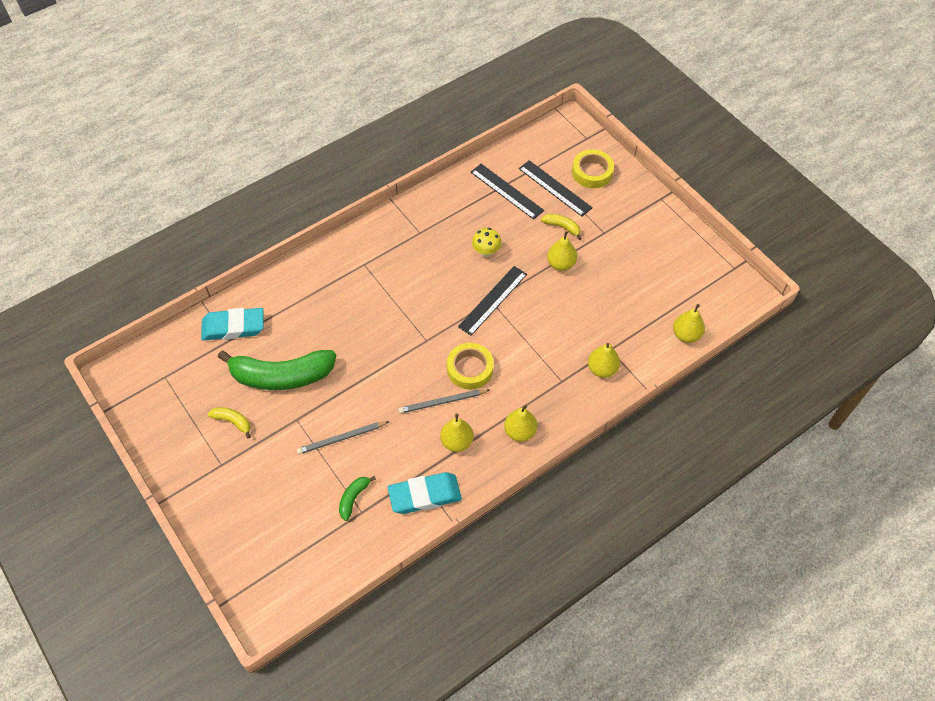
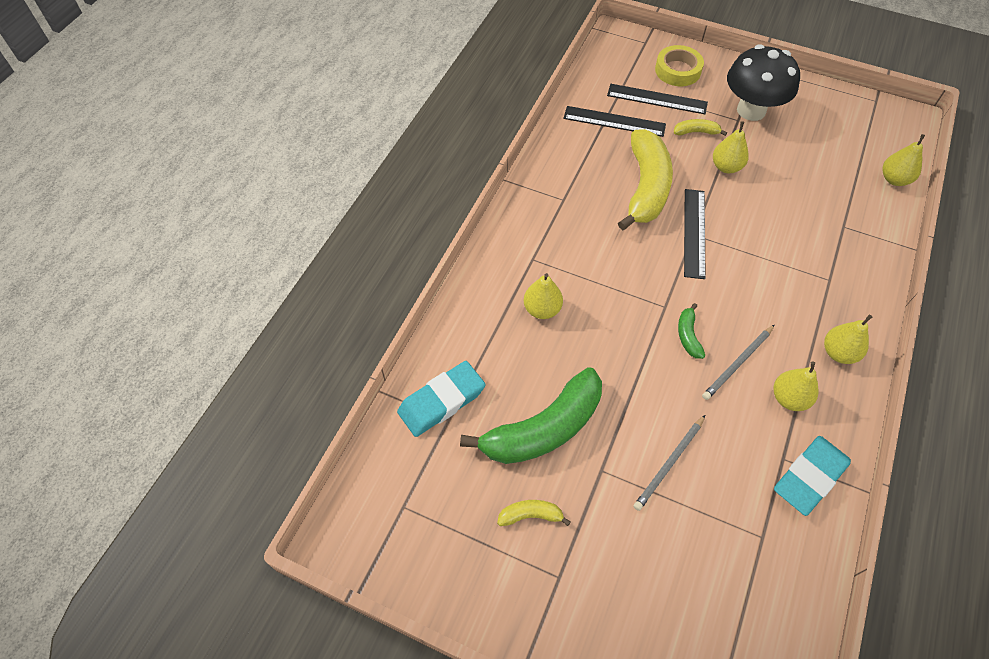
camera: 30 degrees left, 0 degrees up
(353, 498) = (740, 526): green banana -> green banana (688, 335)
(470, 369) = (734, 314): yellow tape -> none
(486, 251) = (646, 188): yellow mushroom -> yellow banana
(602, 369) = (854, 249): yellow pear -> yellow pear (542, 309)
(621, 230) = (751, 110): none -> black mushroom

